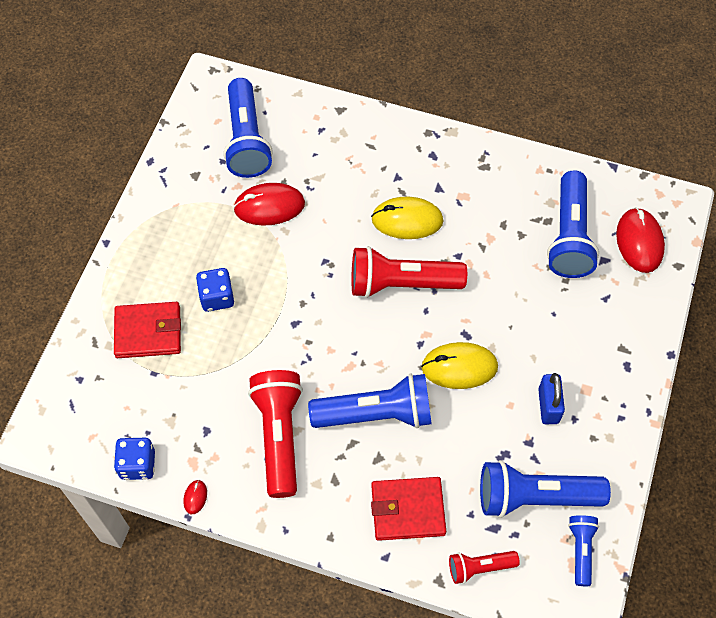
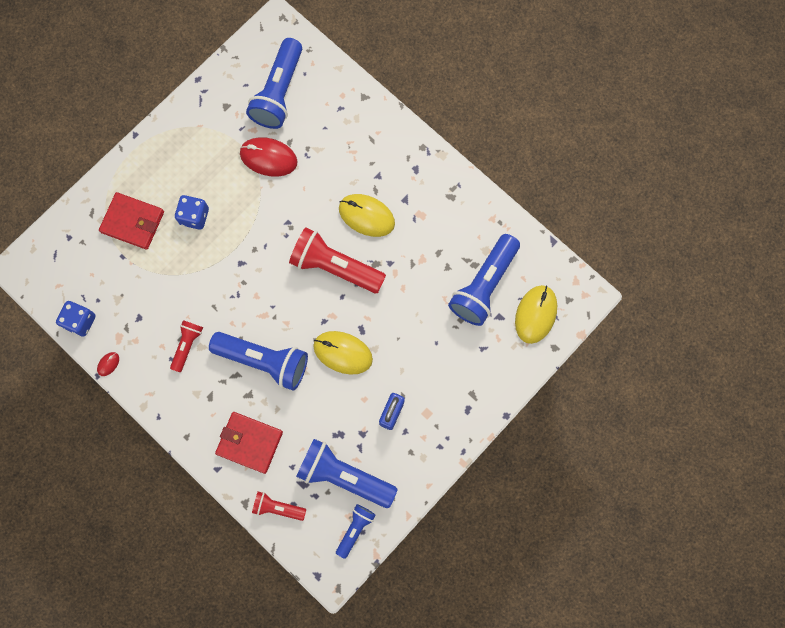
camera: 25 degrees right, 15 degrees up
(279, 436) = (187, 345): red flashlight -> red flashlight, size x0.53
(639, 242) = (536, 314): red mouse -> yellow mouse

